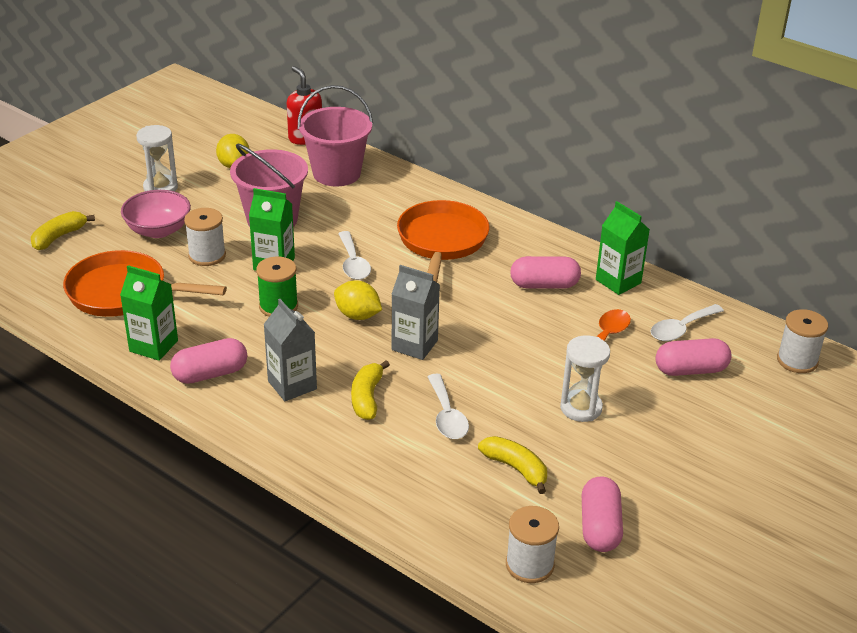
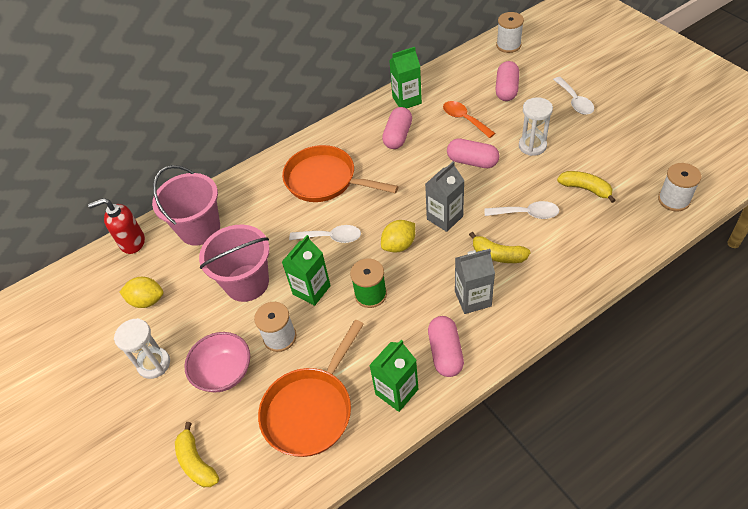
camera: 65 degrees left, 15 degrees up
(515, 468) = (585, 189): yellow banana -> yellow banana turned 60 degrees clockwise
(600, 527) = (643, 161): pink capsule -> pink capsule (472, 161)
(681, 329) = (465, 84): white spoon -> white spoon (575, 101)

